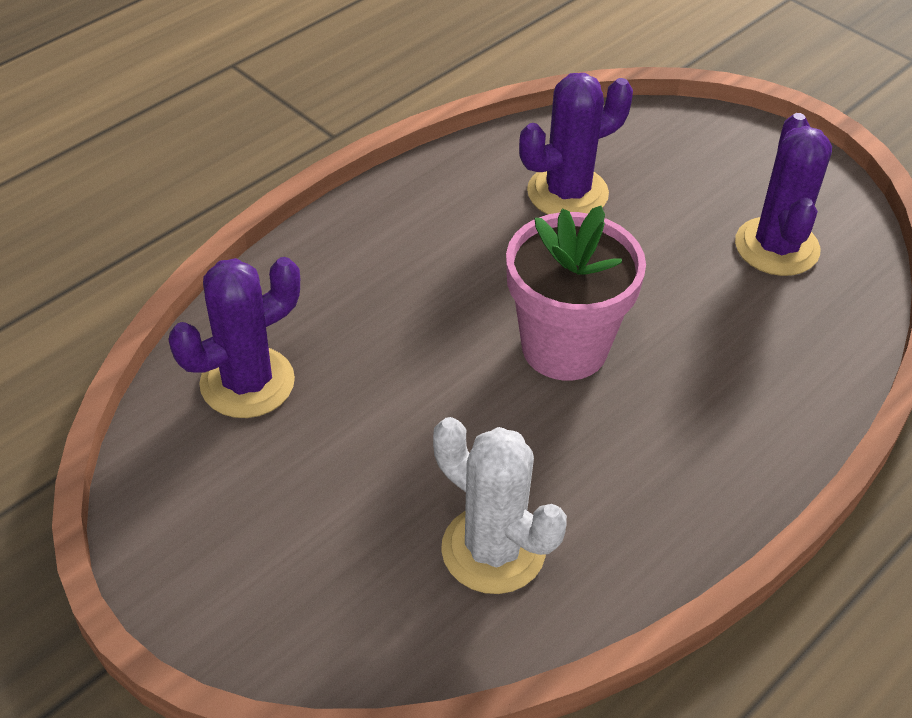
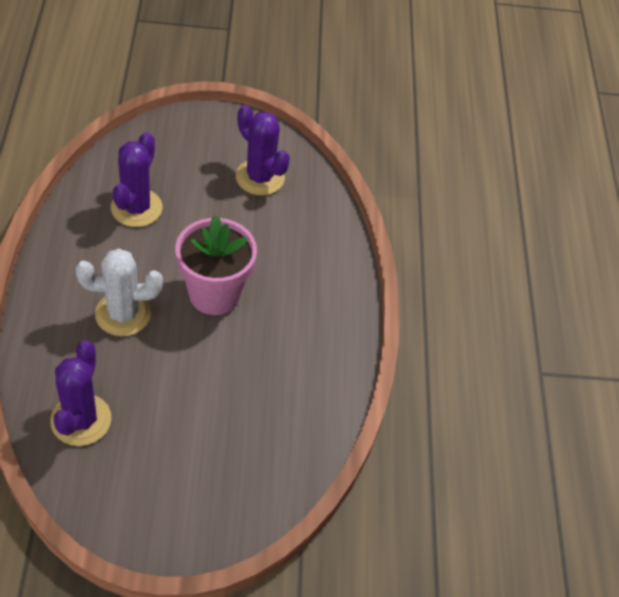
camera: 50 degrees left, 5 degrees up
(493, 550) = (276, 414): white cactus -> white cactus (123, 314)

